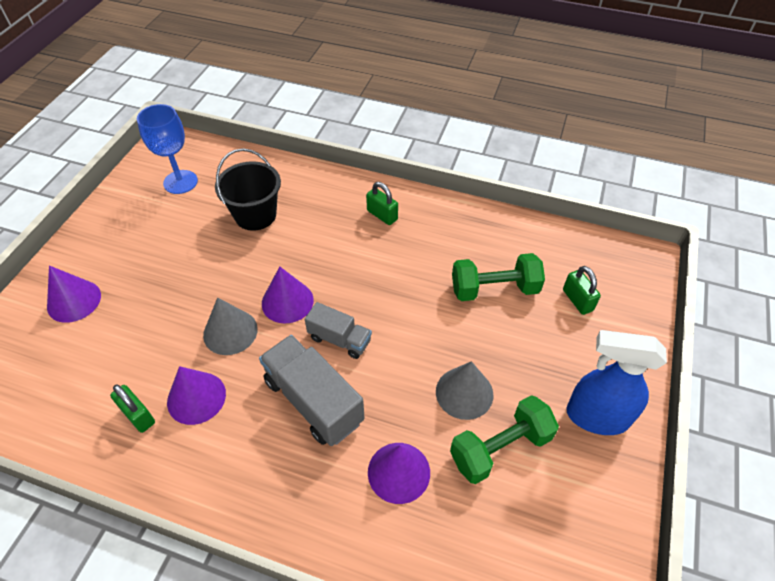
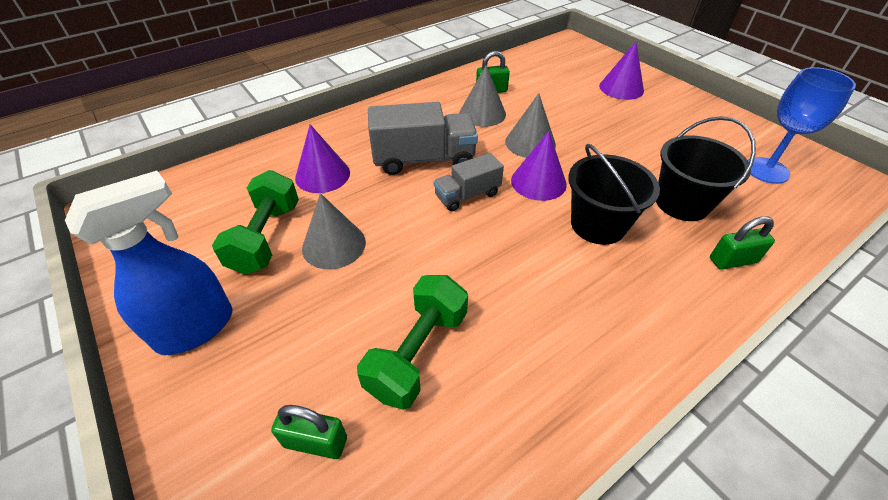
camera: 125 degrees right, 5 degrees down
(196, 397) = (482, 113): purple cone -> grey cone
(314, 250) = (598, 225): none -> black bucket
(382, 215) = (626, 310): green padlock -> green padlock (732, 260)

